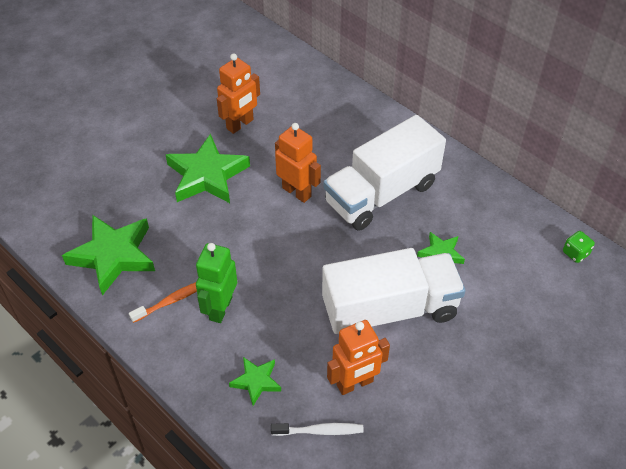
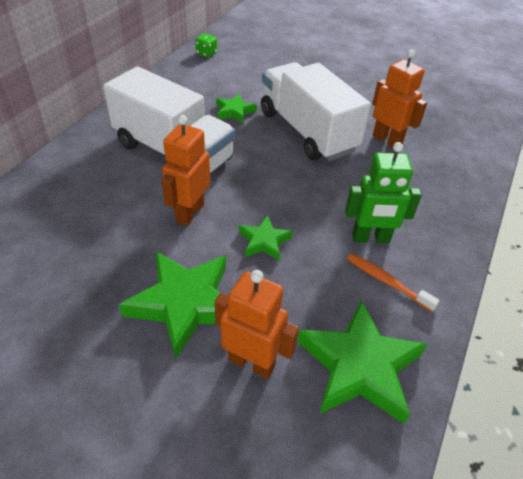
camera: 110 degrees left, 5 degrees down
(240, 124) = (78, 293): orange robot -> orange robot (251, 362)
(256, 381) = (427, 195): green star -> green star (264, 241)
(320, 431) = (439, 152): white toothbrush -> none

